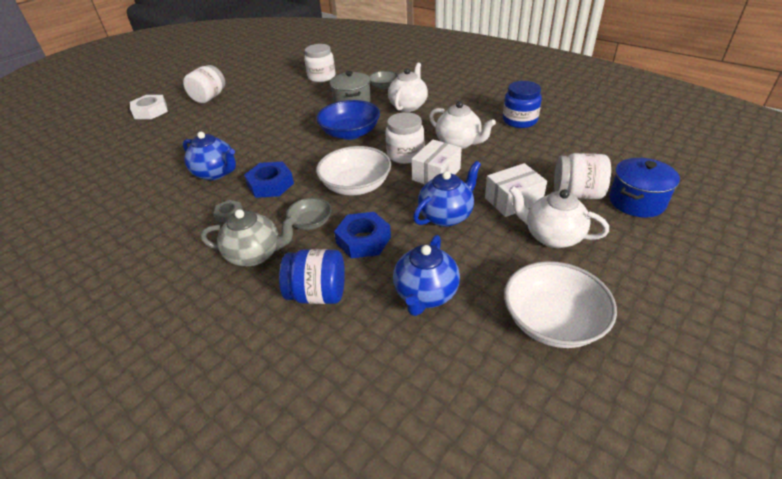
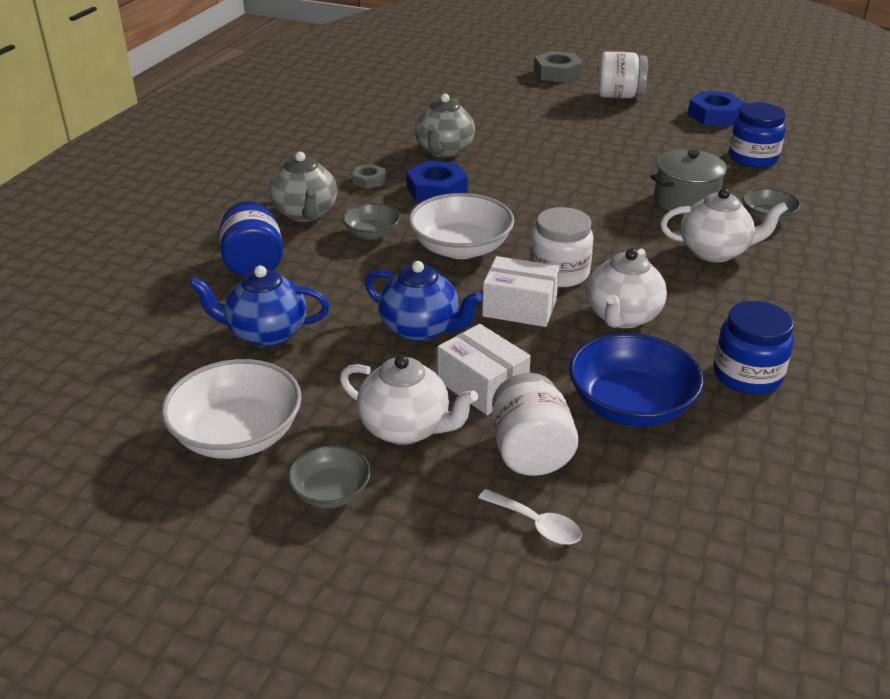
camera: 70 degrees right, 5 degrees down
(151, 111) = (557, 73): white nut -> grey nut
(216, 173) = (444, 151): blue teapot -> grey teapot
(321, 77) = (752, 158): white jar -> blue jar
(350, 133) = (592, 217): blue bowl -> blue bowl (631, 405)
(363, 240) = (350, 274): blue nut -> blue nut (714, 115)
(552, 236) = (406, 428): white teapot -> white teapot turned 105 degrees clockwise
(615, 277) = (331, 492): none -> grey bowl
(636, 201) = (537, 524): blue pot -> white spoon

